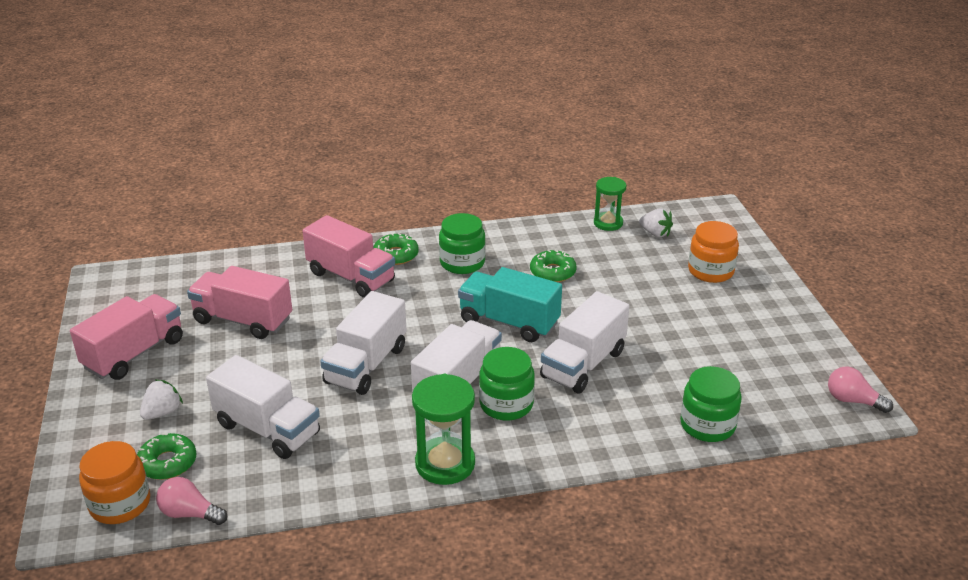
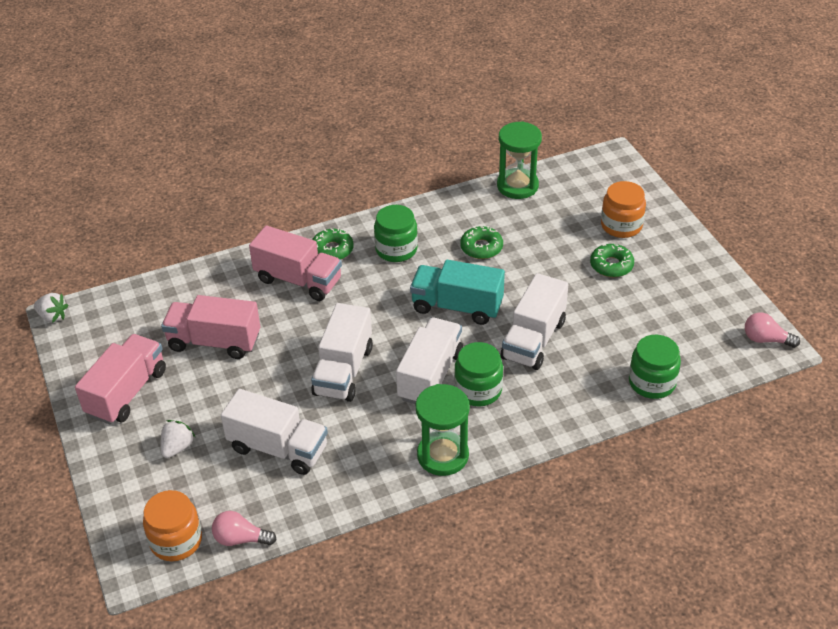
camera: 10 degrees left, 10 degrees up
(167, 463) = (202, 495): green donut -> green donut (611, 265)
(608, 223) = (517, 186): green hourglass -> green hourglass, size x1.51
(655, 233) = (563, 191): white strawberry -> white strawberry (52, 316)

